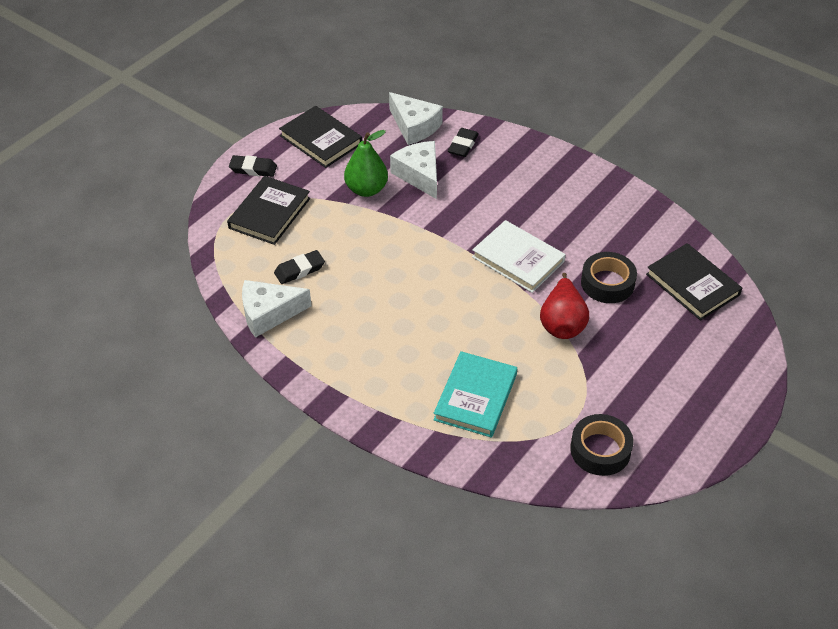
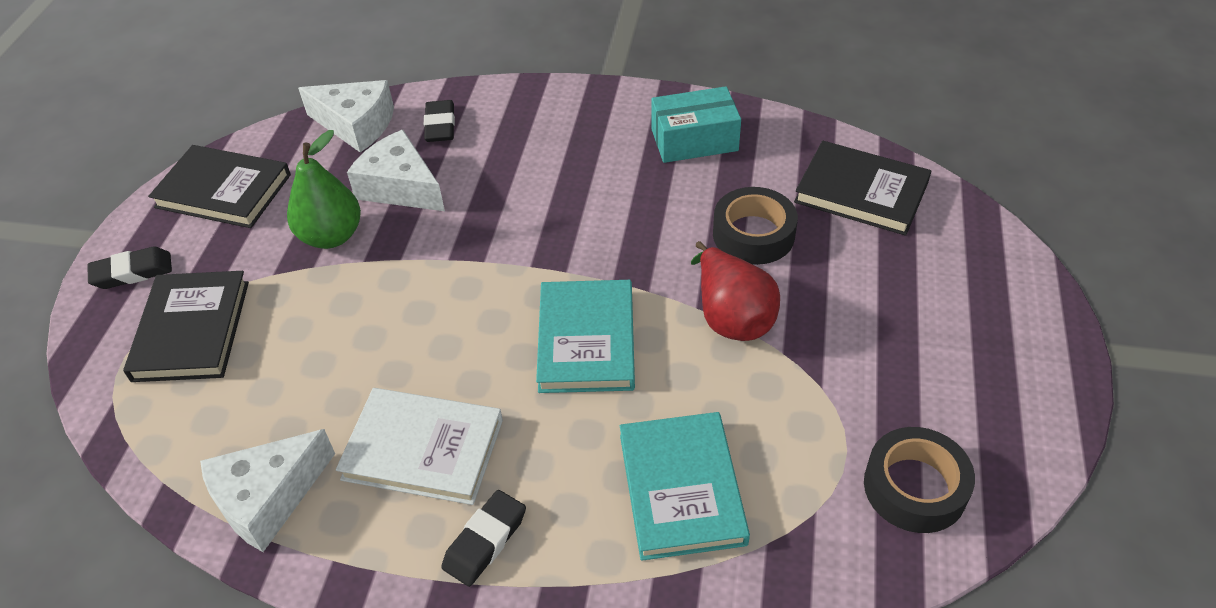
camera: 25 degrees left, 0 degrees up
(299, 270) = (286, 402): black eraser -> black eraser (485, 541)
(472, 303) = (586, 340): none -> turquoise book
(518, 259) = (612, 250): white book -> white book (423, 449)
(611, 212) = (694, 140): none -> turquoise box

